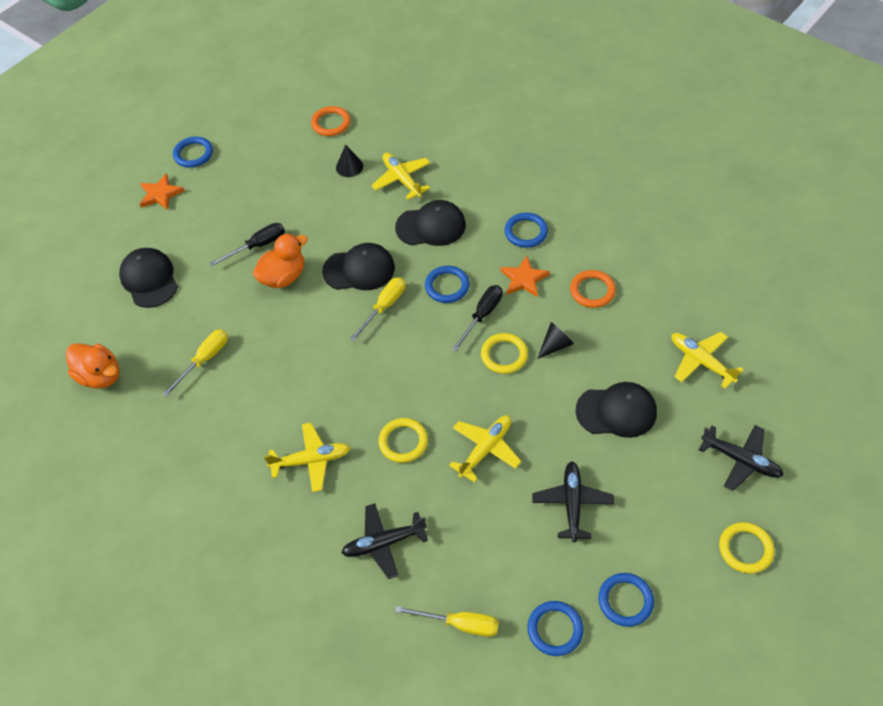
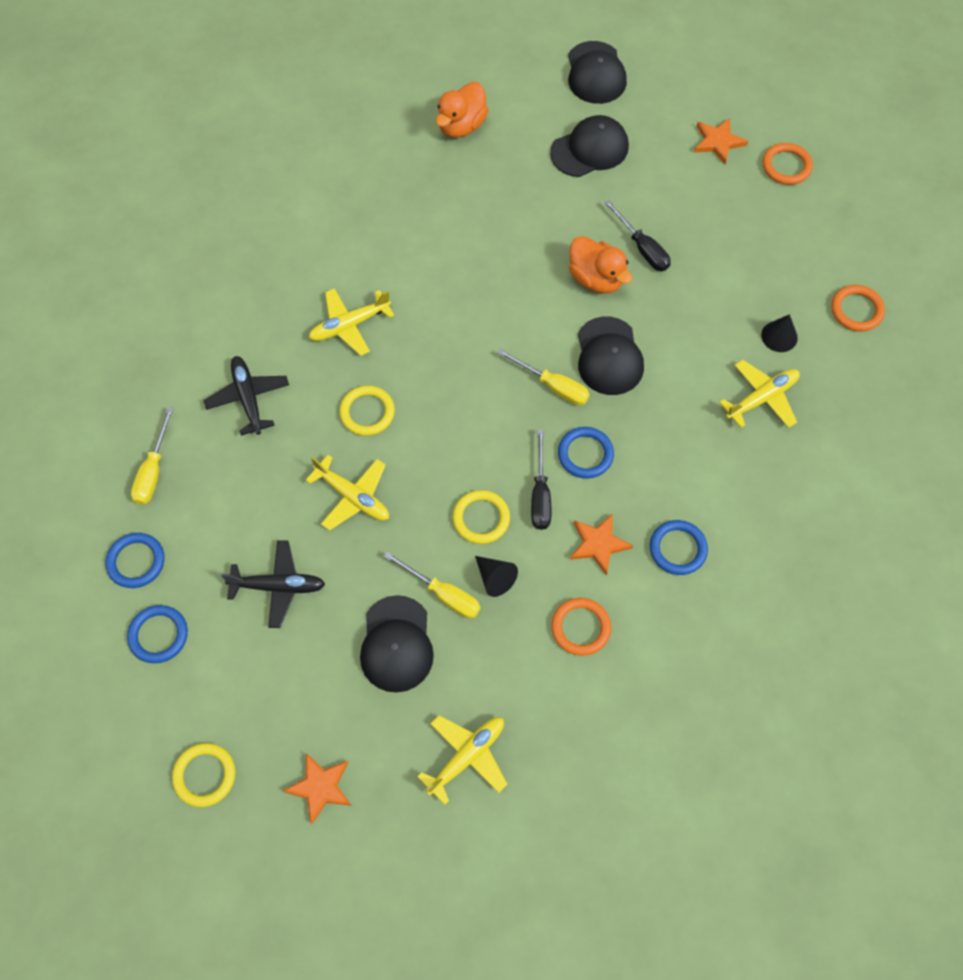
camera: 85 degrees right, 10 degrees up
(193, 154) = (786, 166): blue ring -> orange ring
(204, 360) = (480, 214): yellow screwdriver -> yellow screwdriver (443, 594)
(311, 460) = (349, 325): yellow plane -> yellow plane turned 75 degrees clockwise
(431, 226) = (682, 434): black cap -> black cap (596, 73)
(482, 315) = (540, 494): black screwdriver -> black screwdriver turned 60 degrees clockwise
(741, 460) = (320, 787): black plane -> orange star

